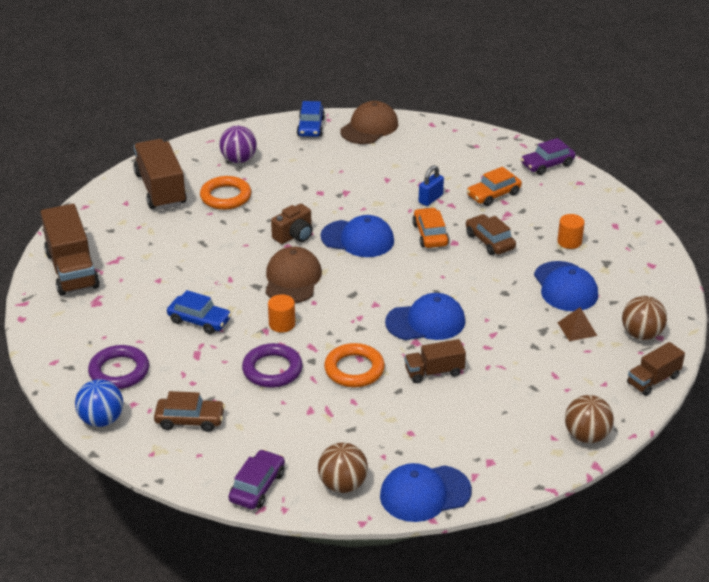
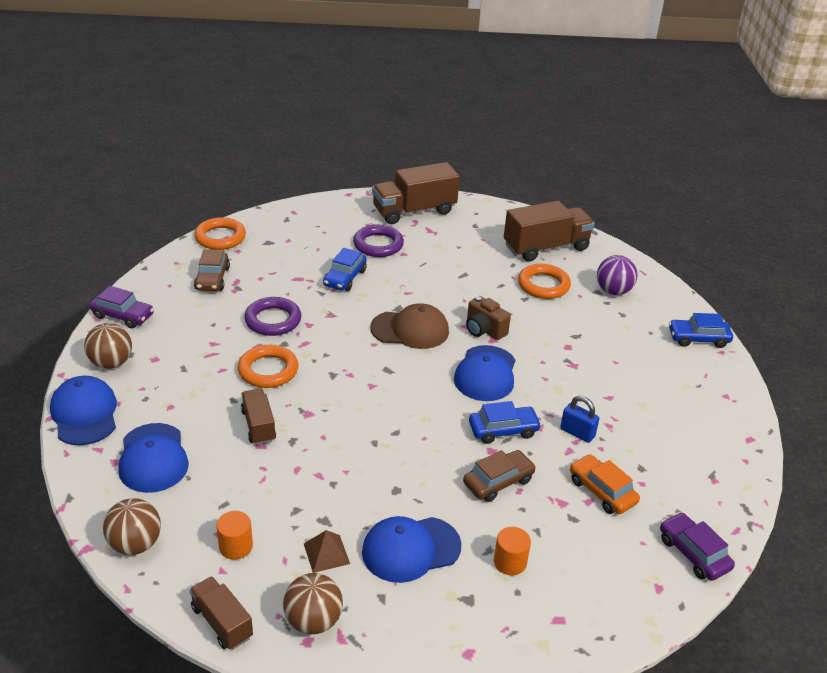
camera: 85 degrees right, 0 degrees up
(102, 420) = (220, 237): blue ball -> orange ring
(119, 371) = (279, 241): purple ring -> purple ring (378, 245)
(282, 324) = (339, 324): orange cylinder -> orange cylinder (236, 546)
(369, 127) = (717, 384): brown cap -> none
(426, 322) = (341, 422): blue cap -> blue cap (153, 458)
(430, 235) = (503, 430): orange car -> blue car

